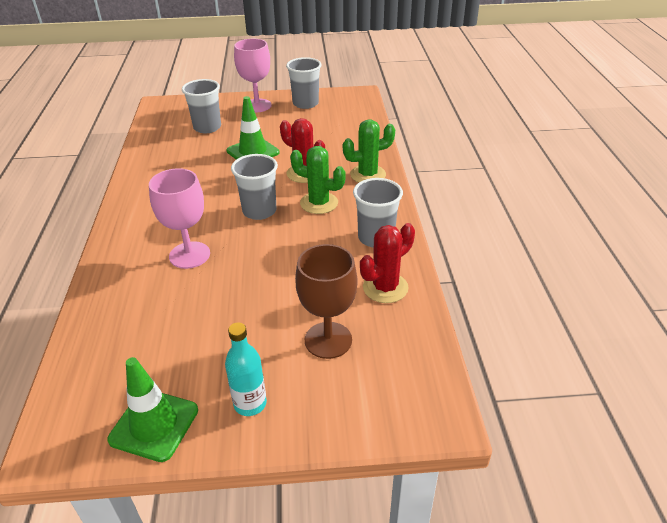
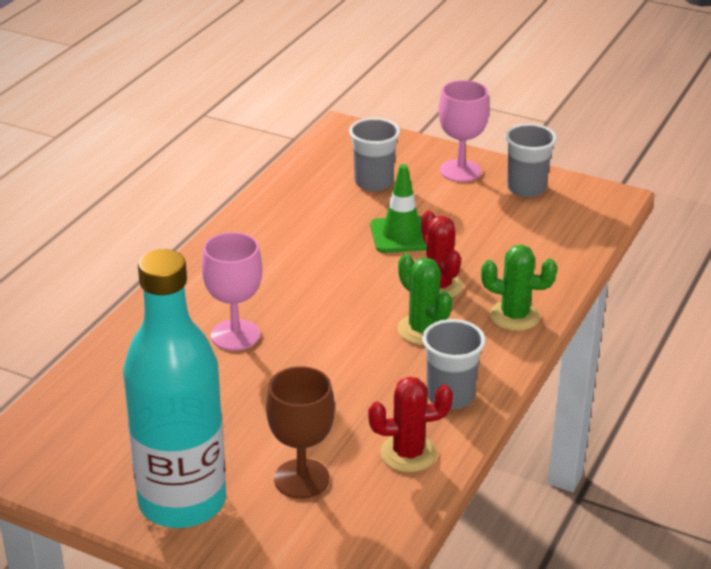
camera: 30 degrees right, 5 degrees down
(154, 425) = (89, 481): green traffic cone -> none
(250, 404) = (182, 502): turquoise bottle -> turquoise bottle, size x2.47
(259, 211) = (347, 314): grey cup -> none

